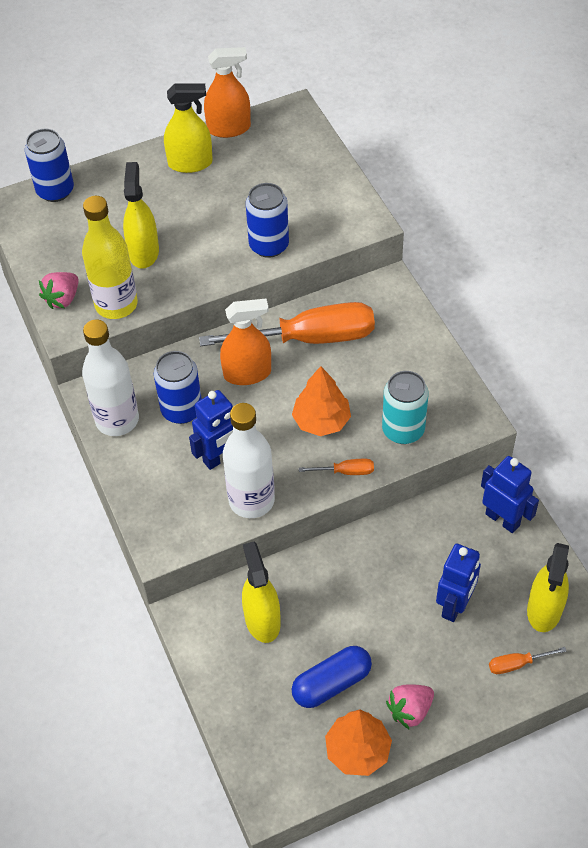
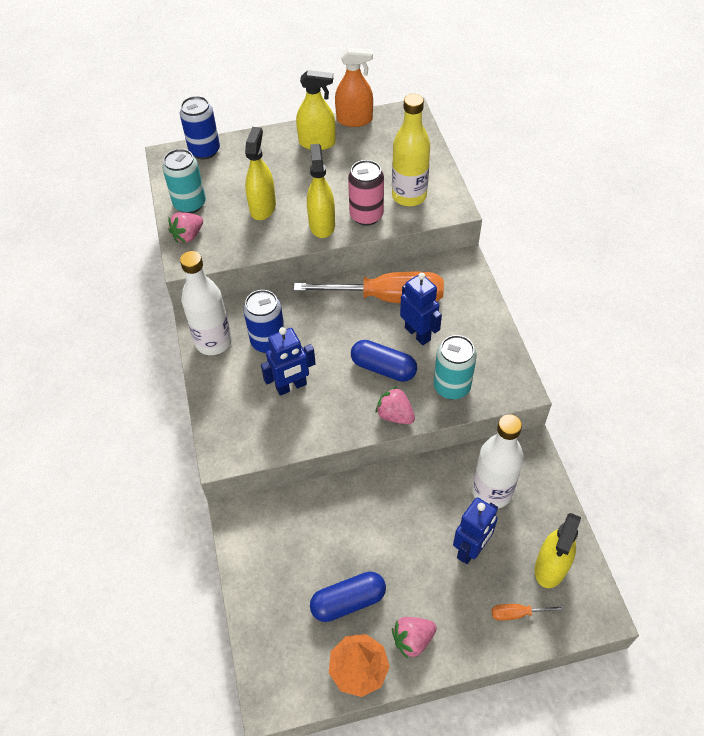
camera: 10 degrees right, 0 degrees up
(54, 260) = (190, 204): none -> turquoise can
(116, 305) = (230, 246): yellow bottle -> yellow bottle (409, 196)
(247, 373) = (329, 319): orange spray bottle -> none
(251, 500) = (309, 427): white bottle -> white bottle (492, 491)
(262, 620) = (300, 533): yellow spray bottle -> yellow spray bottle (322, 225)
(269, 245) = (366, 215): blue can -> pink can
(321, 421) = (383, 368): orange tree -> blue capsule
(345, 471) = (395, 415): orange screwdriver -> pink strawberry
(502, 519) = (527, 478): blue robot -> blue robot (418, 334)

